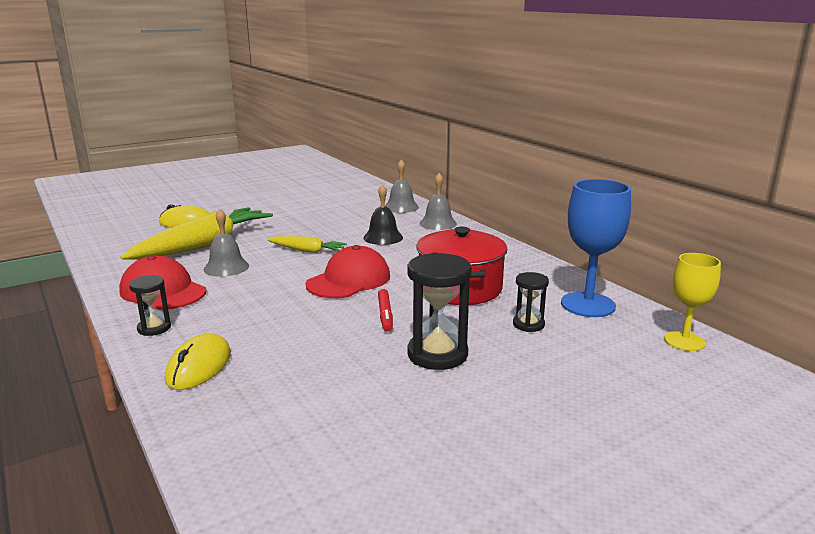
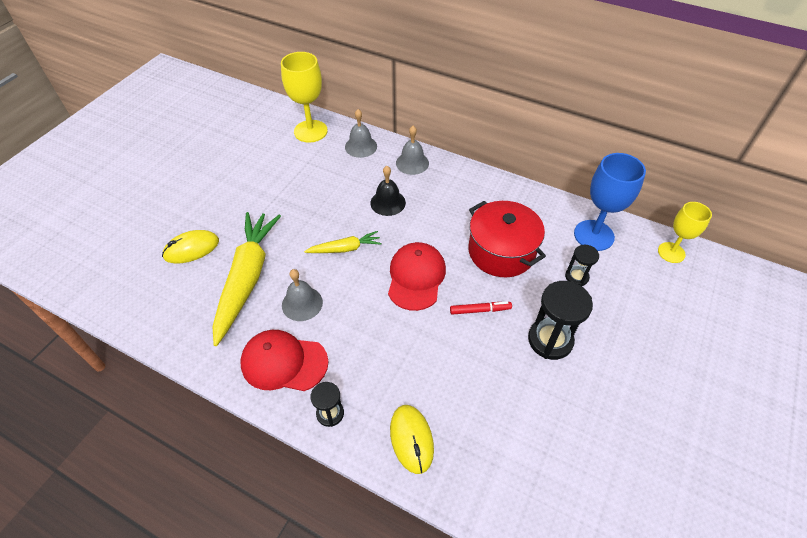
camera: 30 degrees left, 30 degrees up
(367, 192) = (310, 131): none -> yellow goblet
(385, 315) = (480, 310): red marker -> red marker turned 60 degrees counterclockwise

